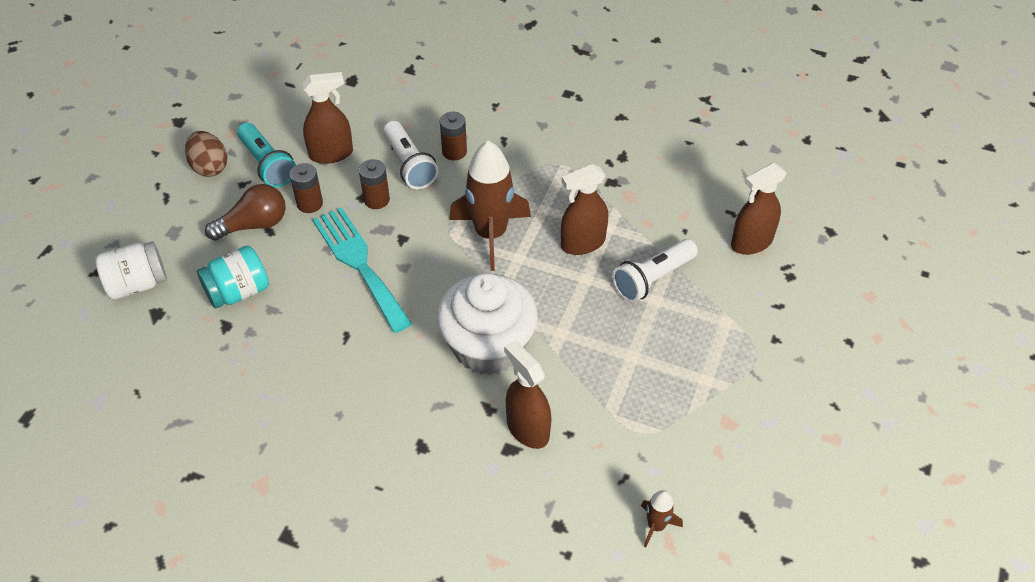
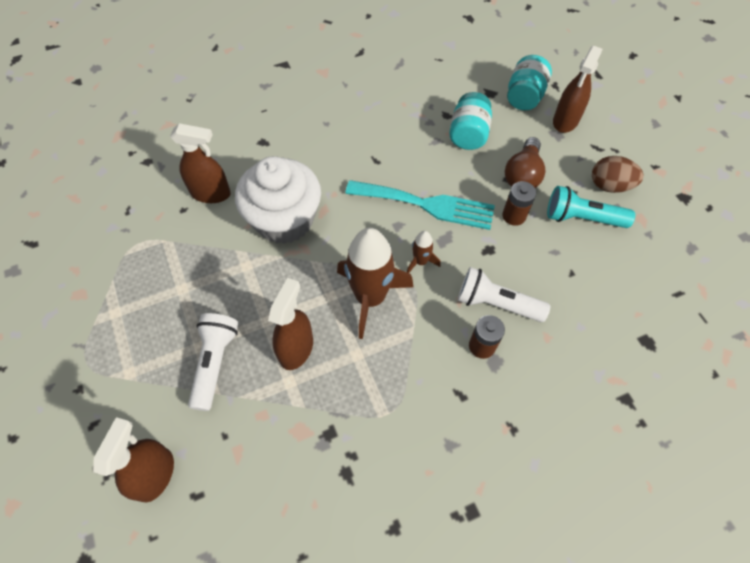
camera: 135 degrees right, 10 degrees up
(137, 284) = (524, 96): white jar -> turquoise jar
(331, 154) = (558, 263): brown spray bottle -> brown spray bottle (565, 121)
(376, 200) = (478, 256): brown battery -> none
(656, 526) = (88, 200): brown rocket -> brown rocket (420, 261)

